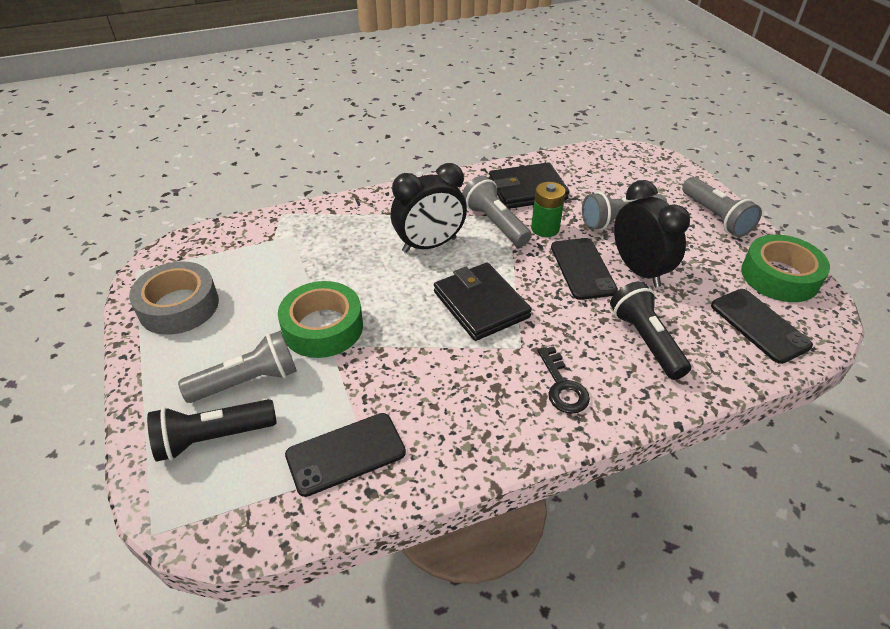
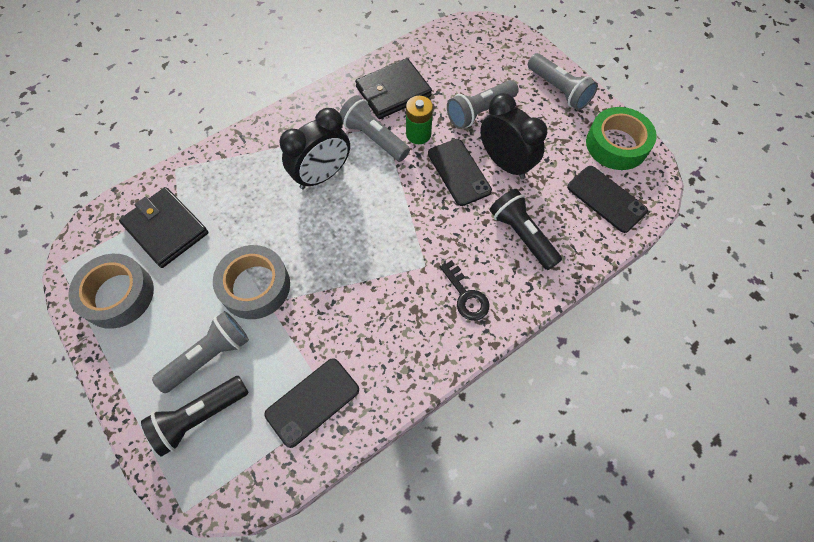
camera: 15 degrees left, 20 degrees up
(323, 327) = (255, 286): green tape -> grey tape
(481, 304) = (383, 230): black wallet -> black wallet (166, 229)

